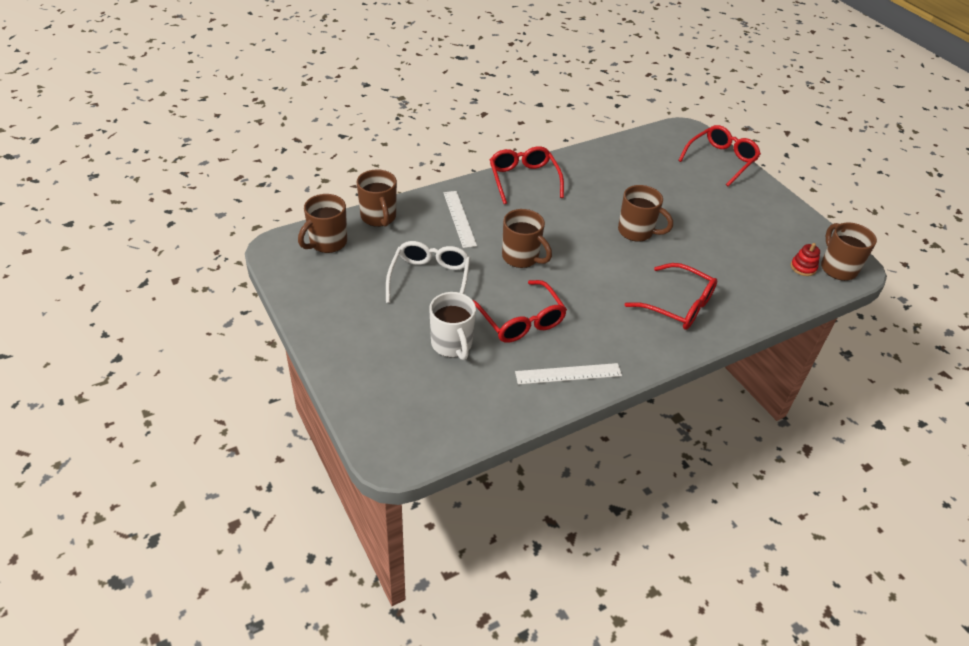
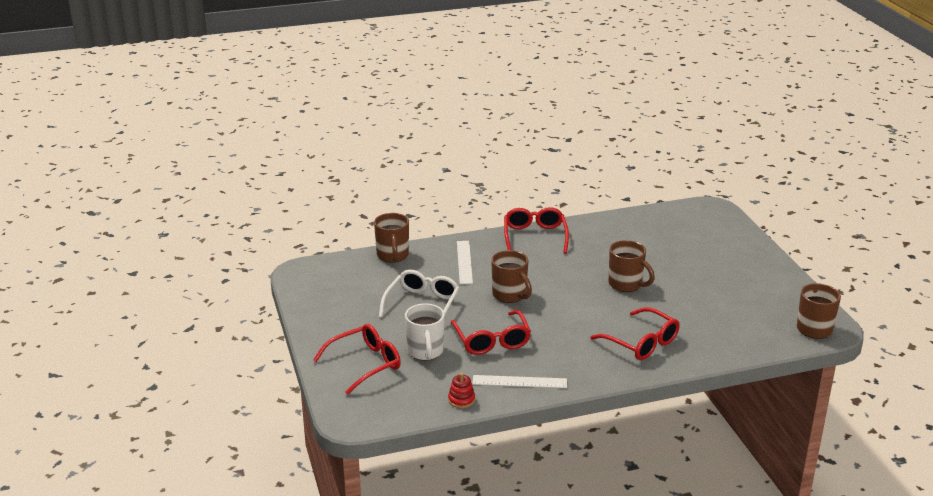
camera: 15 degrees right, 15 degrees down
(327, 243) = (342, 271): brown mug -> none
(721, 160) = (736, 234): red glasses -> red glasses (365, 364)
(803, 267) = (778, 325): red stacking toy -> red stacking toy (461, 400)

